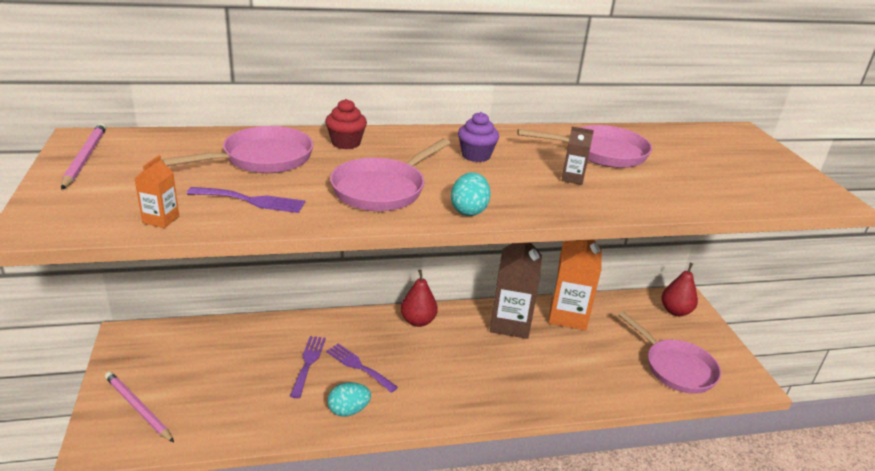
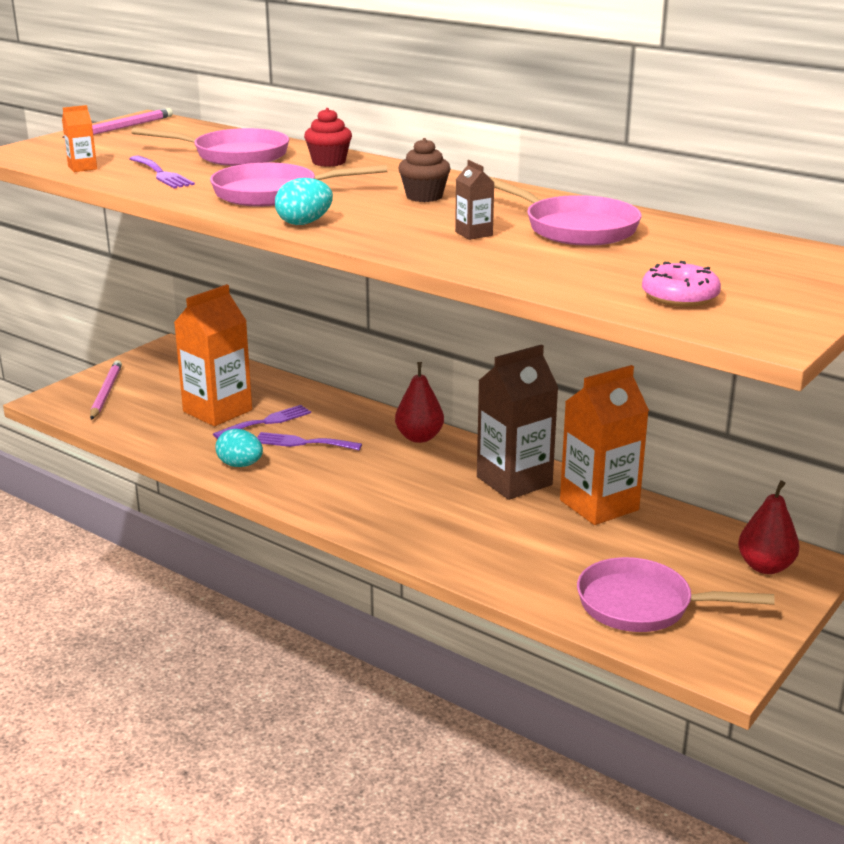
camera: 50 degrees right, 5 degrees down
(258, 373) = (217, 411): none -> orange carton
(358, 366) = (303, 443): purple fork -> purple fork turned 75 degrees counterclockwise
(476, 155) = (424, 196): purple cupcake -> brown cupcake
(675, 368) = (642, 605): pink pan -> pink pan turned 90 degrees clockwise
(749, 186) = (680, 296): none -> pink donut

